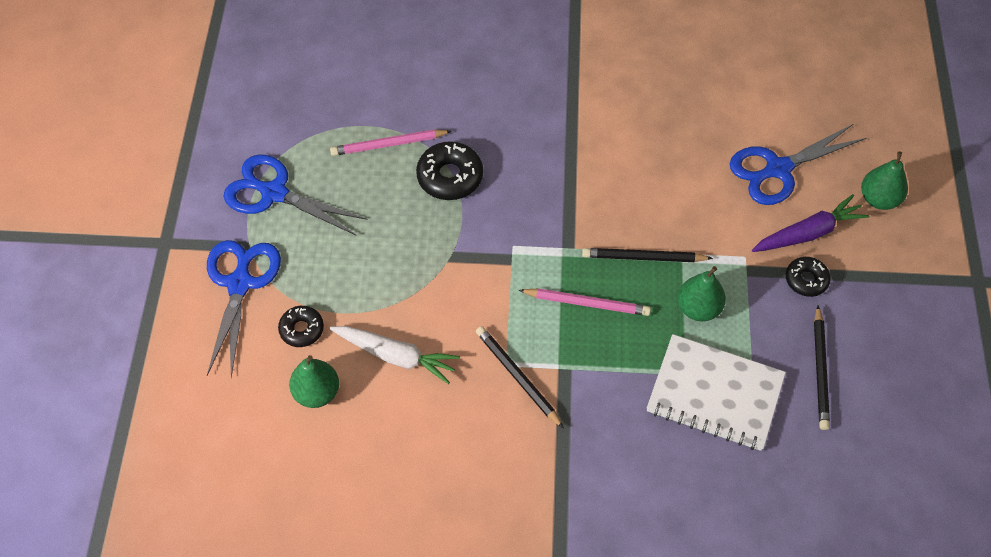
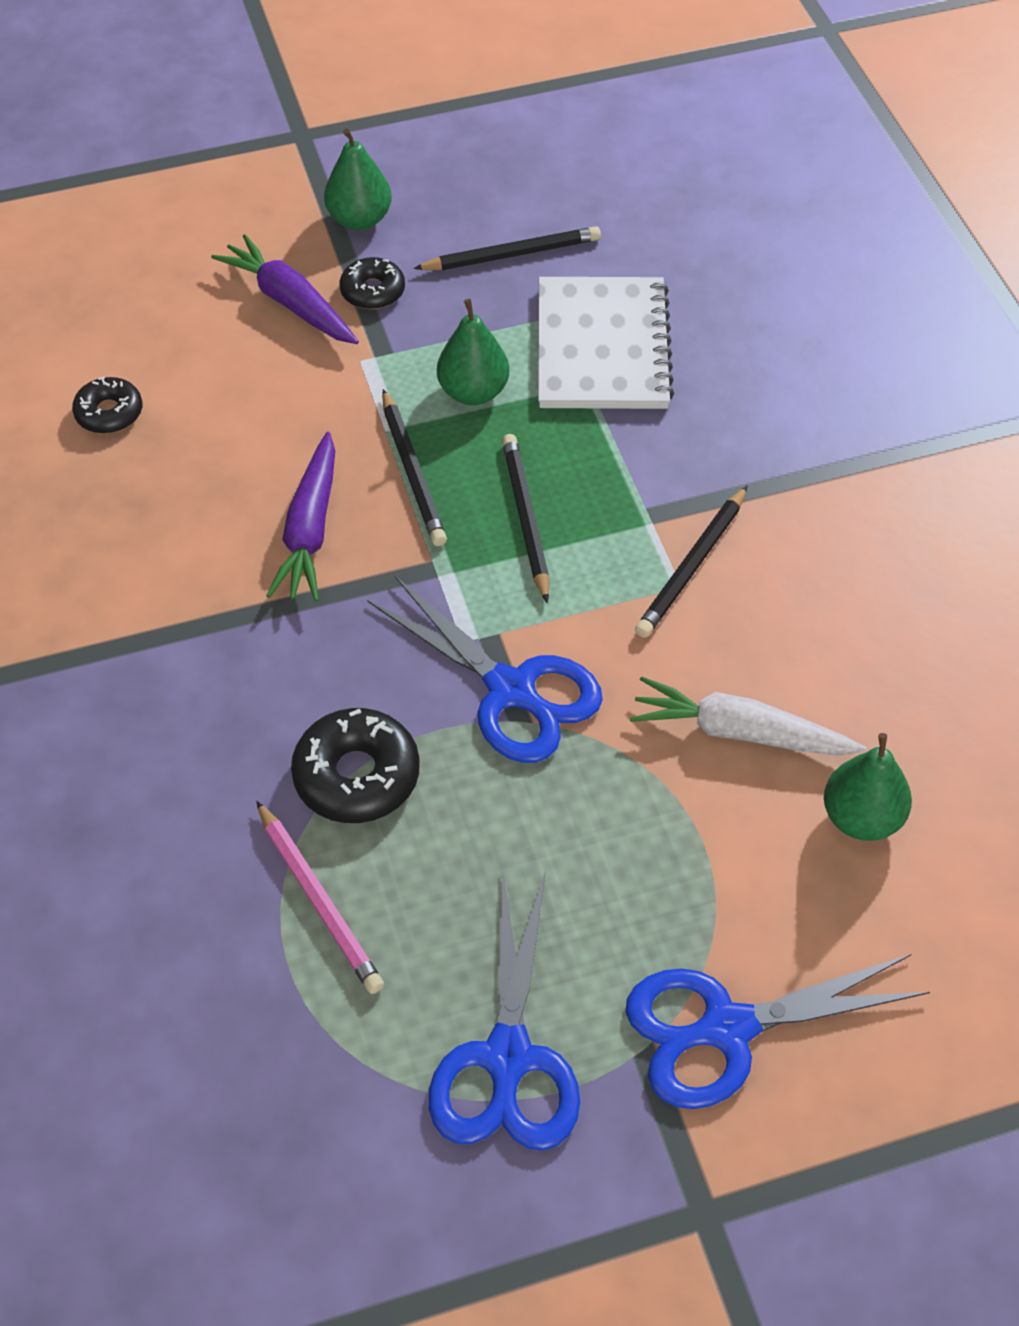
camera: 110 degrees left, 5 degrees down
(302, 329) = (764, 887): black donut -> black donut (109, 413)
(396, 356) = (740, 732): white carrot -> white carrot turned 75 degrees counterclockwise
(586, 303) = (526, 518): pink pencil -> black pencil
(618, 197) = (310, 530): none -> purple carrot
(778, 169) = (182, 354): blue scissors -> blue scissors (511, 690)
(879, 199) = (199, 241): green pear -> green pear (359, 219)

